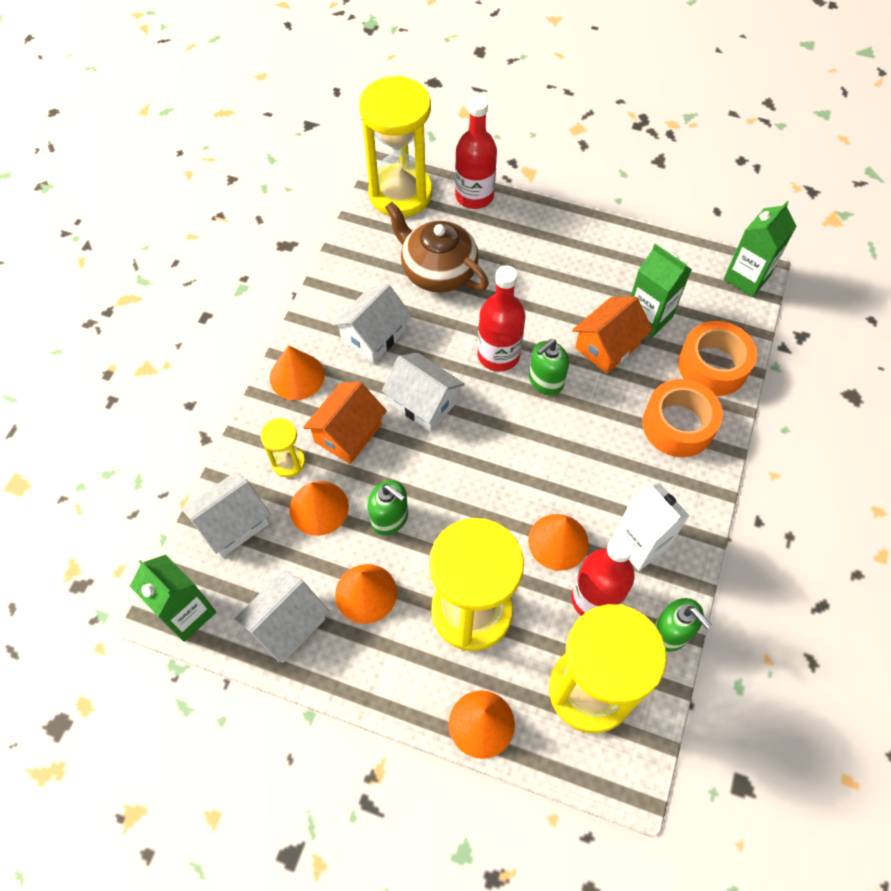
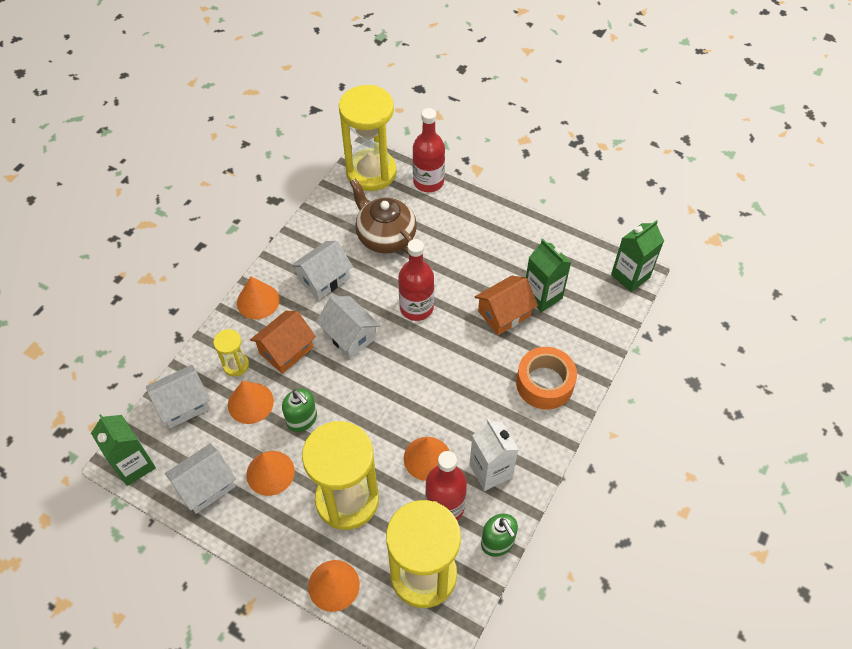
camera: 10 degrees right, 5 degrees down
(545, 381) = (448, 333): green soap dispenser -> none
(712, 366) = (584, 342): orange tape -> none

